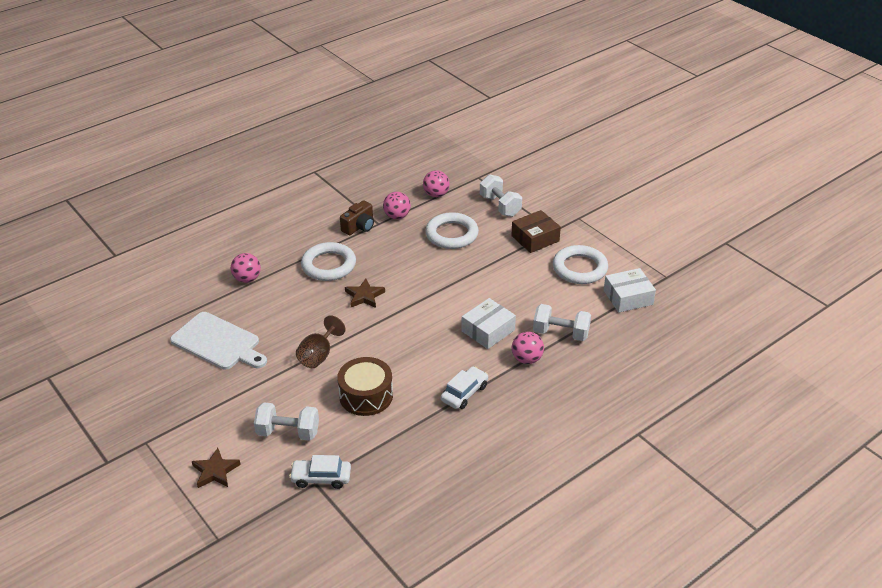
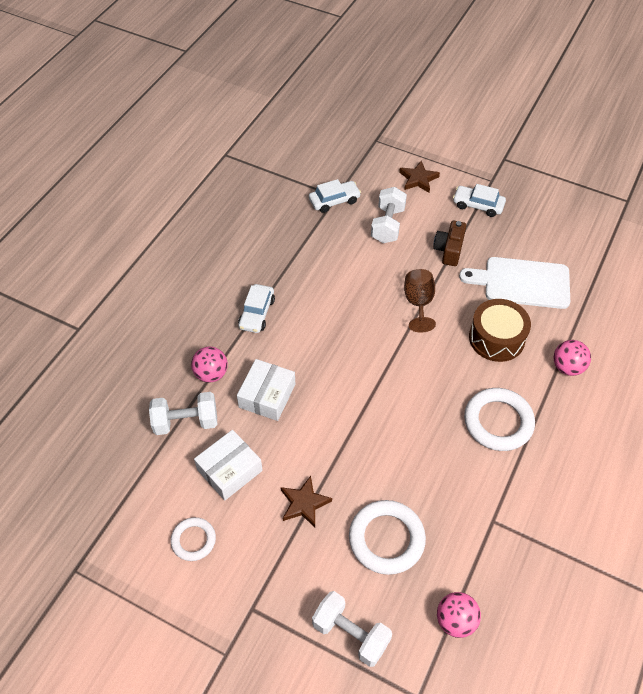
camera: 155 degrees right, 15 degrees up
(185, 421) = (478, 205): none -> white car
(288, 432) = (387, 225): white dumbbell -> white dumbbell turned 60 degrees counterclockwise
(359, 227) = (512, 504): brown camera -> brown camera (449, 250)
(364, 296) = (426, 392): brown star -> brown star (304, 503)
(366, 395) = (345, 279): brown drum -> brown drum (496, 338)
(397, 216) = (478, 546): pink ball -> none
(535, 238) = (272, 578): brown box -> none
(580, 268) = (193, 540): white ring -> white ring, size x0.59
(628, 297) = (119, 510): white box -> white box (229, 470)

